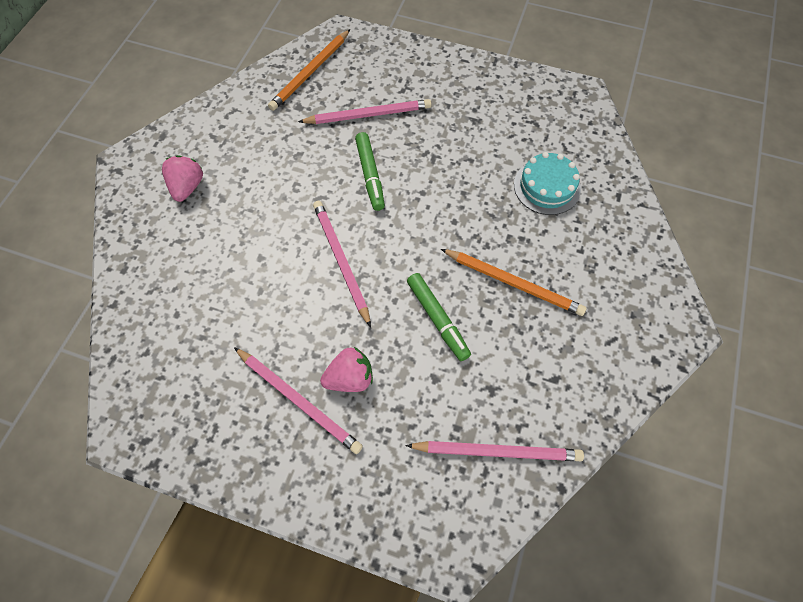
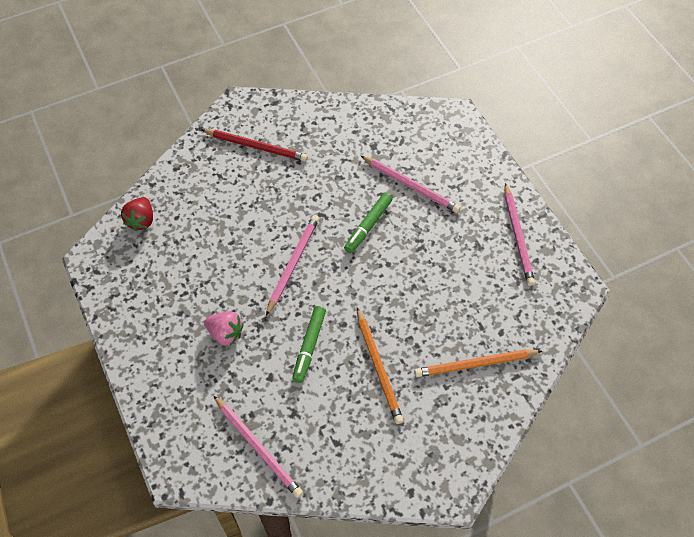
camera: 45 degrees right, 5 degrees down
(140, 348) = (141, 220): none -> red strawberry
(187, 187) = (256, 146): pink strawberry -> red pencil
(299, 400) = (187, 321): pink pencil -> pink pencil (518, 236)
(310, 72) = (406, 128): orange pencil -> orange pencil (475, 364)
(547, 187) = (473, 328): turquoise cake -> none

